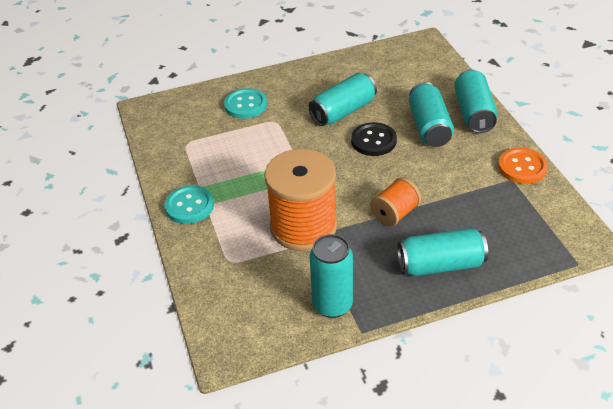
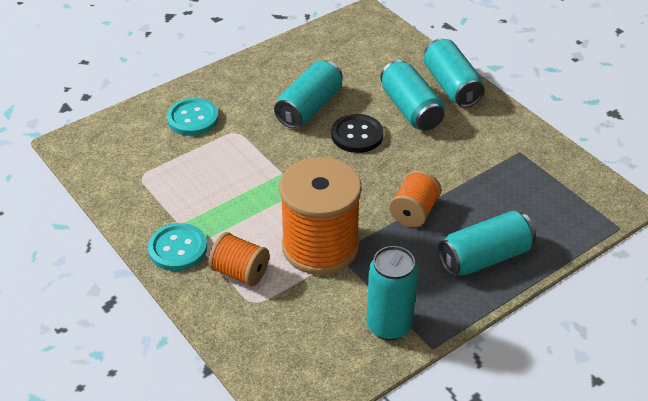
camera: 20 degrees left, 0 degrees up
(229, 235) = (240, 272): none -> orange spool
(522, 167) = (525, 136): orange button -> none

